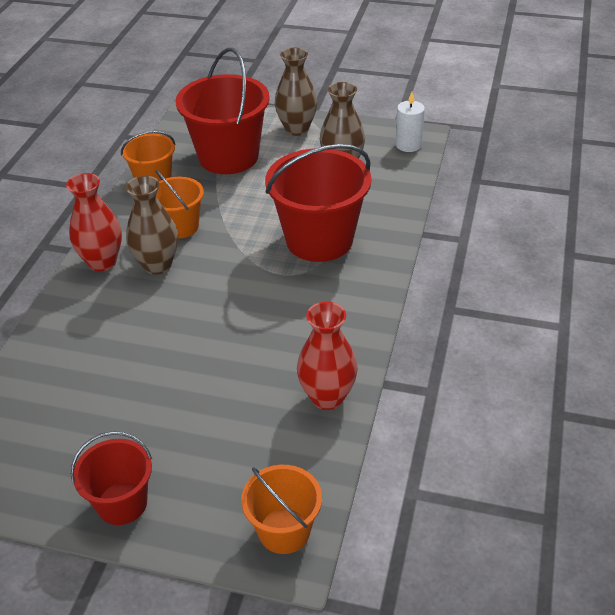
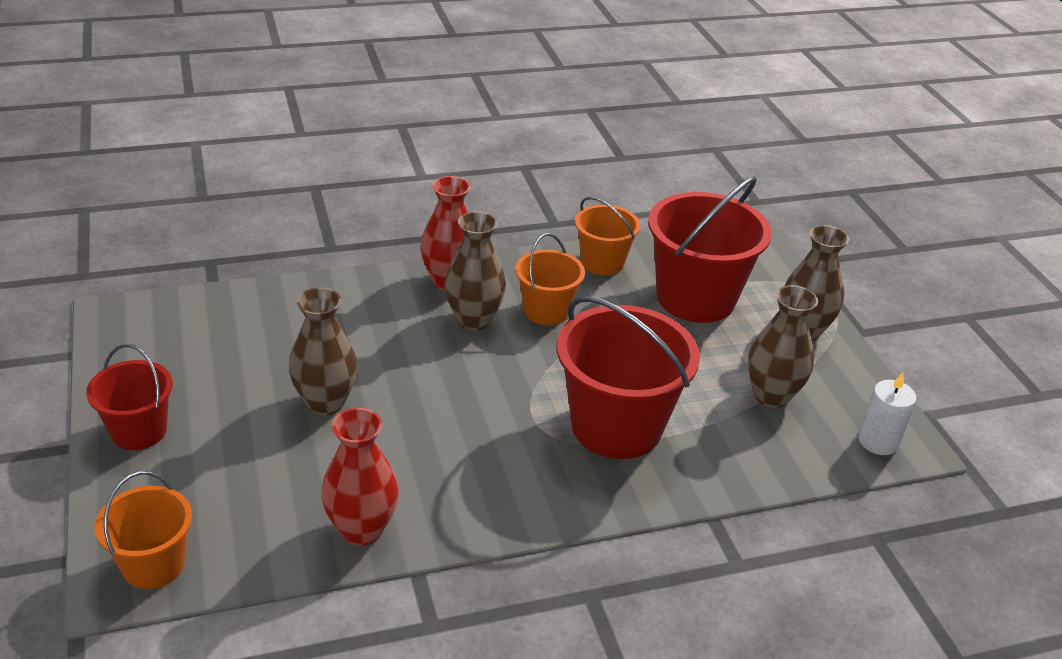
camera: 55 degrees right, 5 degrees down
(181, 375) = (325, 402): none -> brown vase

